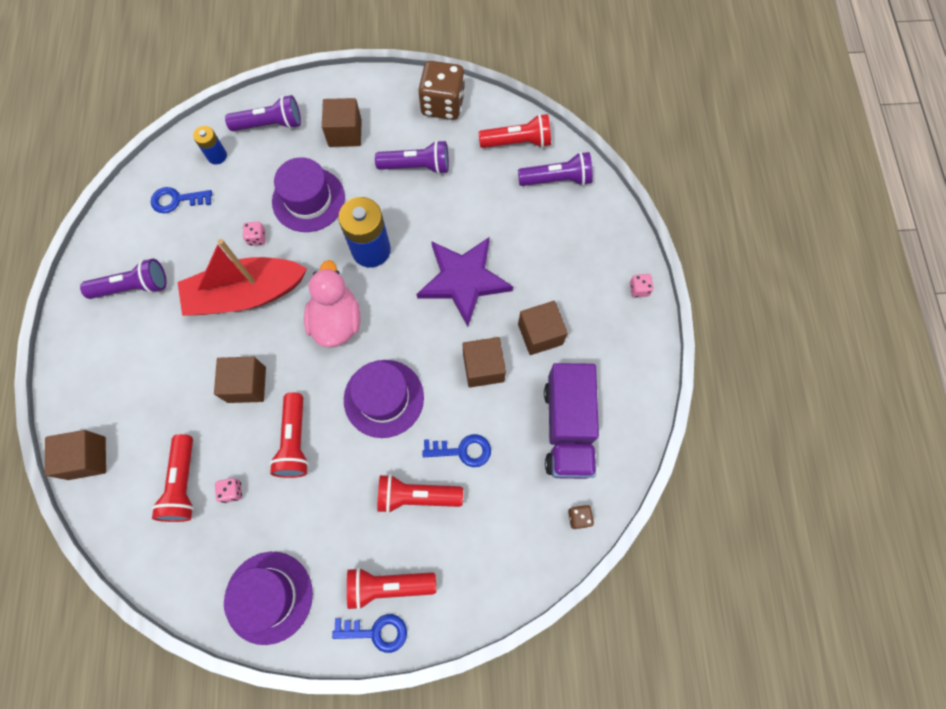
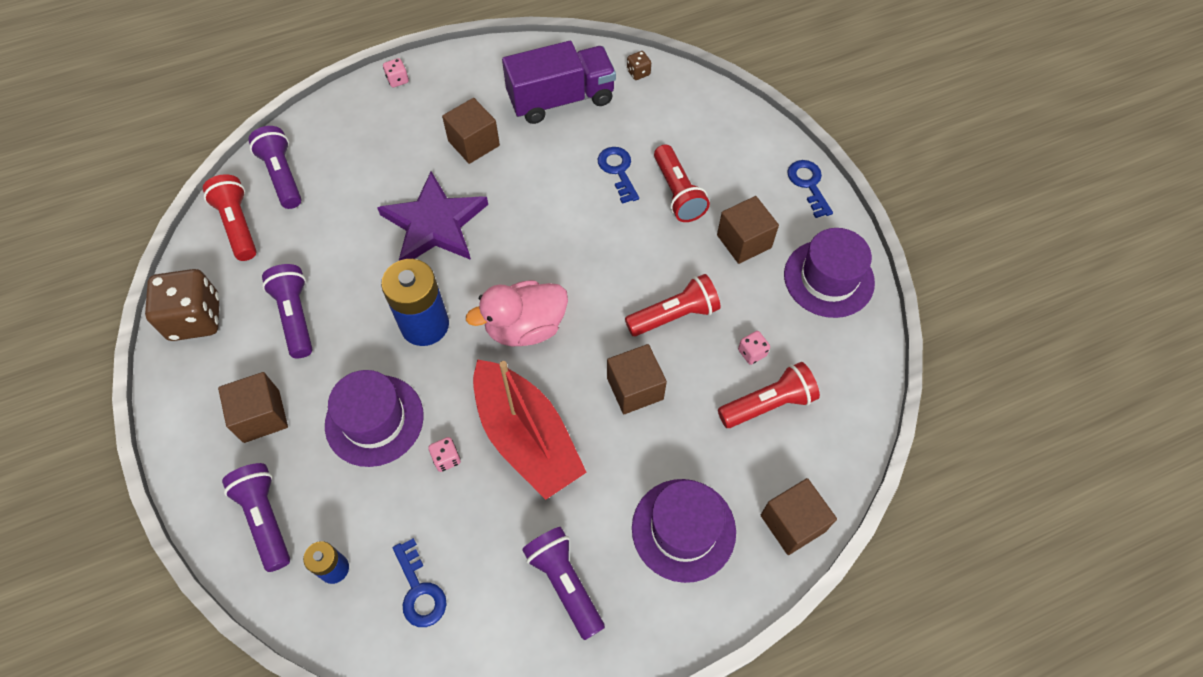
camera: 110 degrees left, 10 degrees down
(383, 398) = (594, 252): purple hat -> purple hat (683, 529)
(388, 585) = (766, 188): red flashlight -> none
(483, 367) = (527, 178): brown cube -> brown cube (744, 241)

